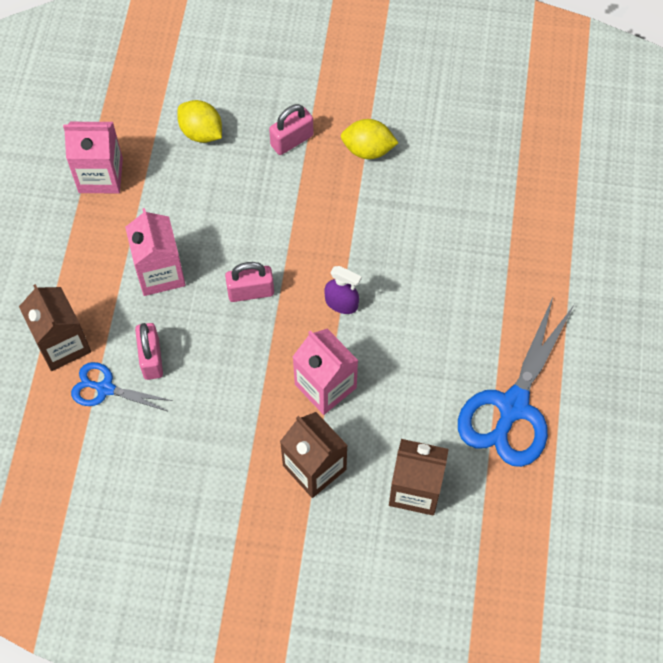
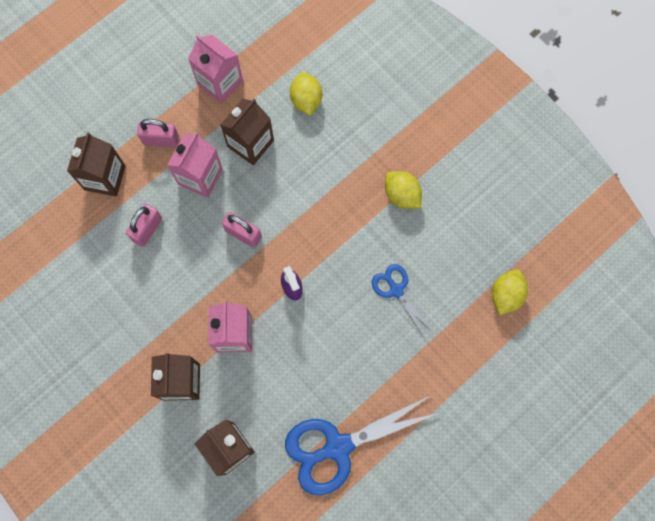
camera: 40 degrees right, 10 degrees up
(105, 388) = (105, 227): blue scissors -> blue scissors (396, 290)
(182, 208) = (250, 143): none -> brown carton
(292, 140) = (358, 150): pink padlock -> pink padlock (161, 140)
(538, 165) = (505, 295): none -> yellow lemon

